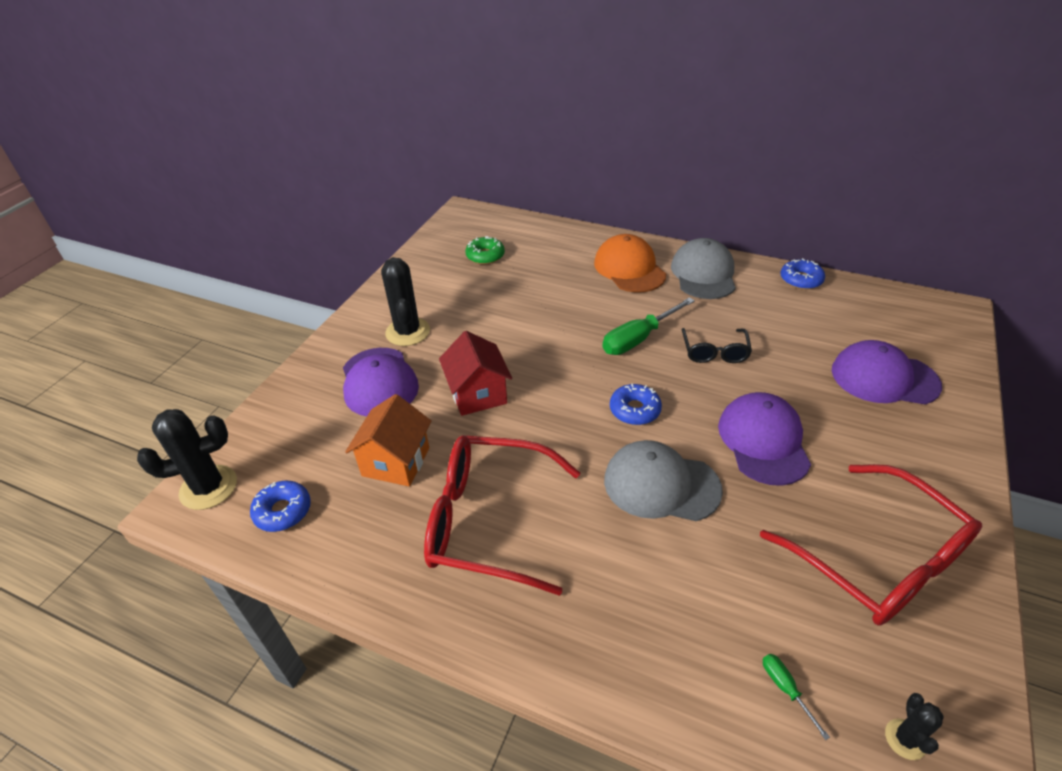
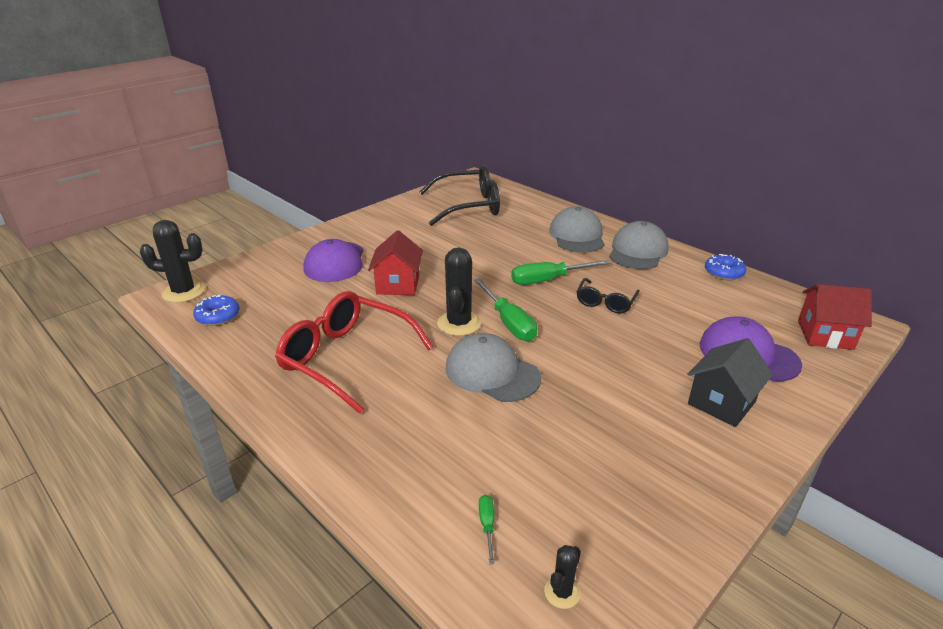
camera: 20 degrees right, 10 degrees down
(396, 462) = (310, 309): orange house -> none
(408, 332) = (377, 238): black cactus -> black cactus (459, 323)
(485, 256) = (469, 206): green donut -> black glasses
(629, 268) = (577, 235): orange cap -> grey cap
(634, 410) = (509, 322): blue donut -> green screwdriver
(763, 441) = (600, 368): purple cap -> none
(879, 560) = (639, 472): red glasses -> none
(898, 446) = (721, 403): none -> black house
(933, 332) = (825, 335): none -> red house

